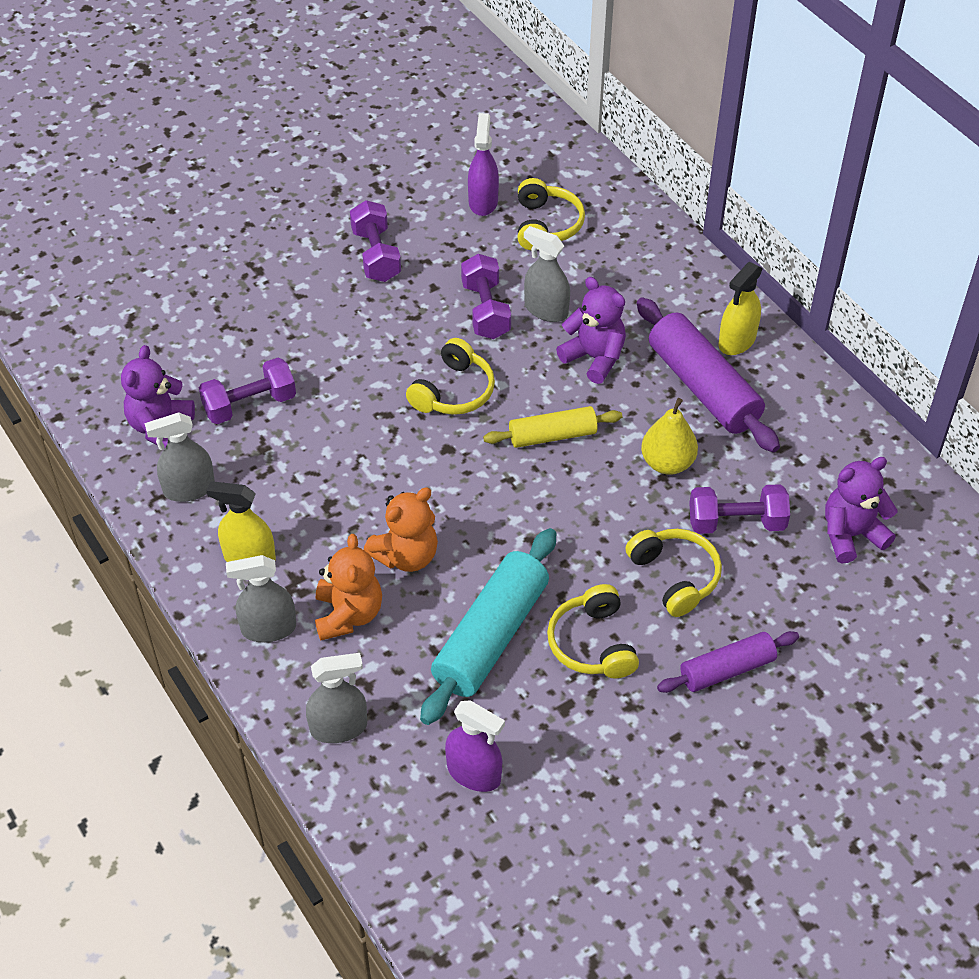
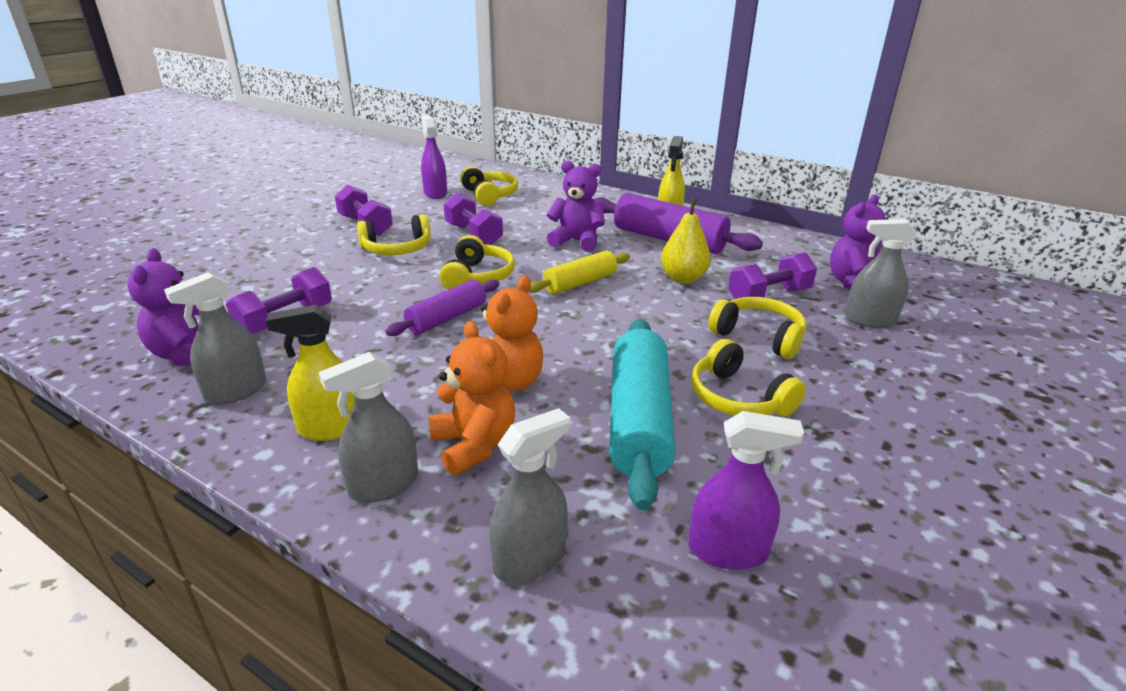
camera: 25 degrees left, 20 degrees down
(393, 313) = (397, 249): none -> yellow headphones
(546, 310) = (520, 227): grey spray bottle -> grey spray bottle (870, 320)
(727, 670) = (868, 383): purple rolling pin -> purple rolling pin (447, 318)

